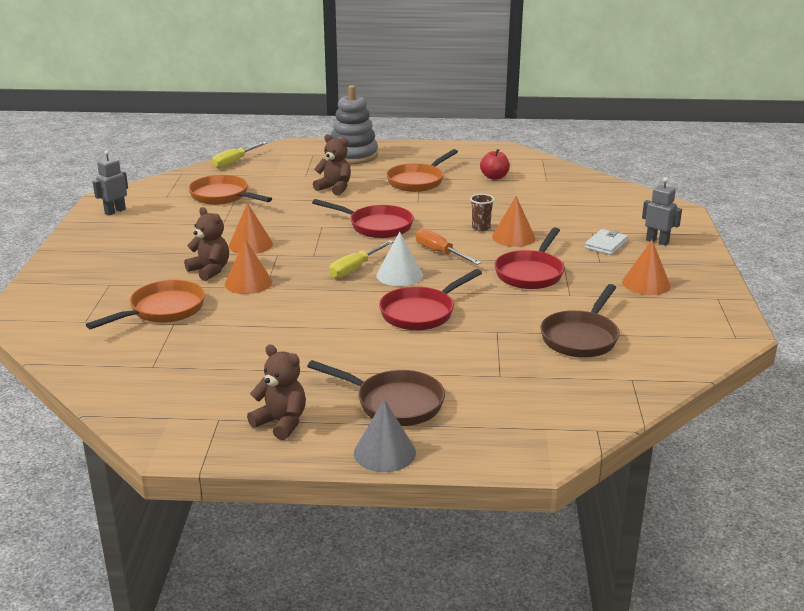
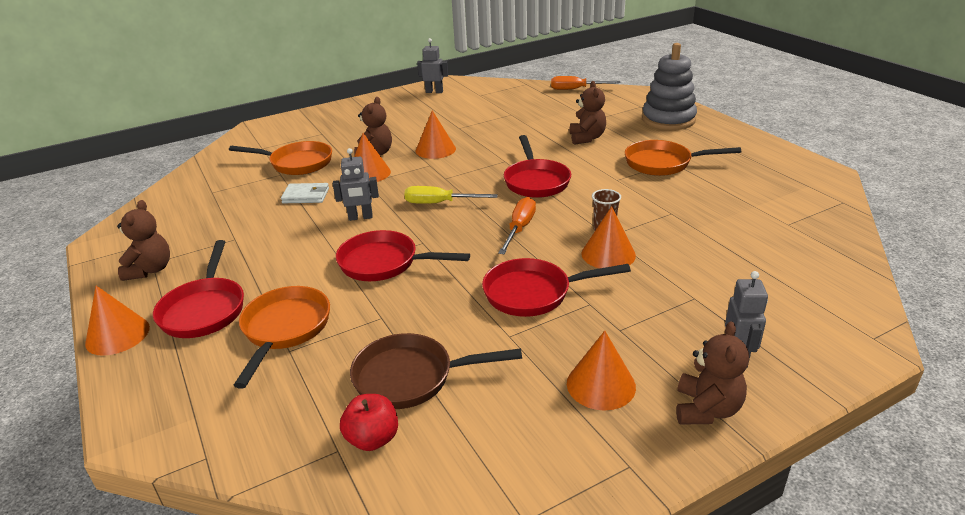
camera: 60 degrees right, 5 degrees up
(223, 196) = (507, 109): orange pan -> orange pan (285, 330)
(234, 162) = (576, 89): yellow screwdriver -> orange screwdriver
(329, 305) = (360, 217): none -> grey robot
(384, 452) = (117, 335): grey cone -> orange cone
(393, 403) = (204, 309): brown pan -> red pan
(399, 275) = (449, 226): white cone -> none
(494, 177) = (741, 194): red apple -> red apple (372, 439)
(606, 245) = (672, 319): white wallet -> white wallet (306, 196)
(692, 265) = (706, 409): none -> brown teddy bear

